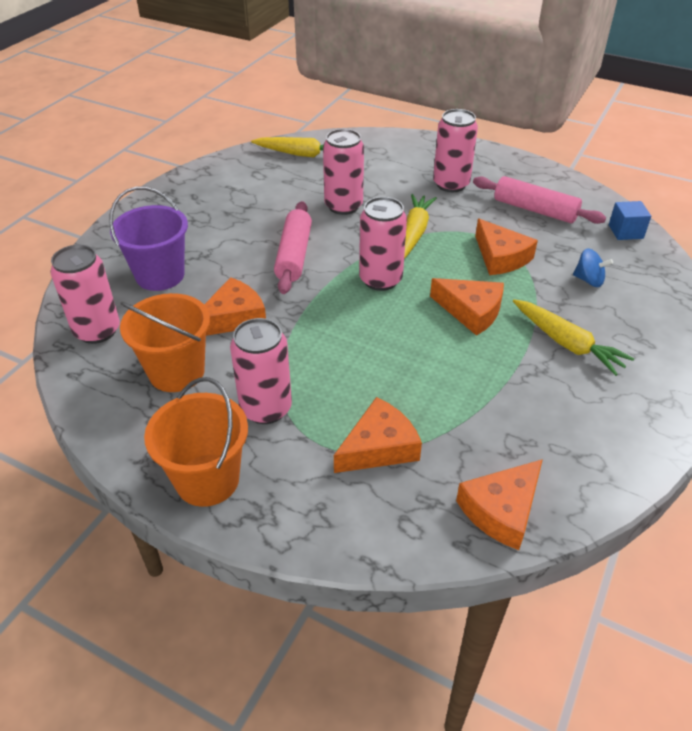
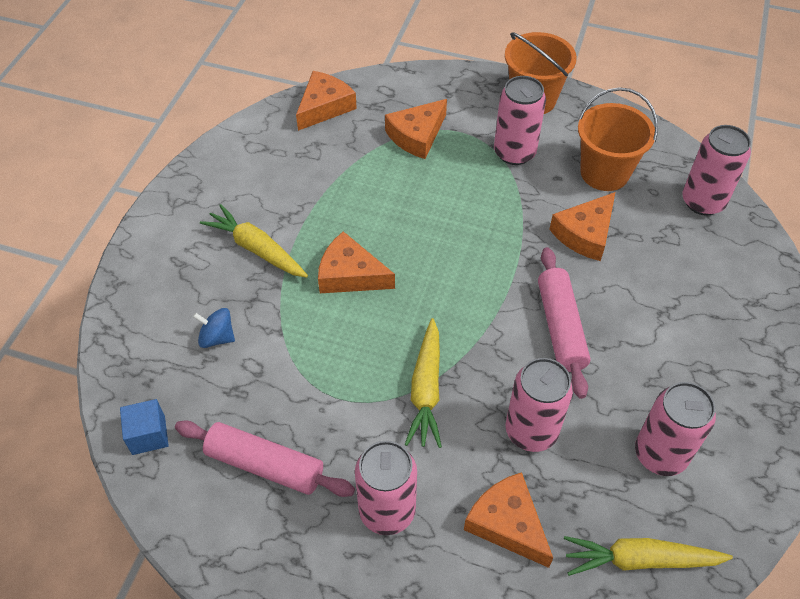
camera: 170 degrees right, 10 degrees up
(160, 275) = (691, 275): purple bucket -> none
(380, 280) = (452, 304): pink can -> pink can (660, 454)
(500, 257) = (316, 361): orange cheese -> orange cheese (507, 523)

